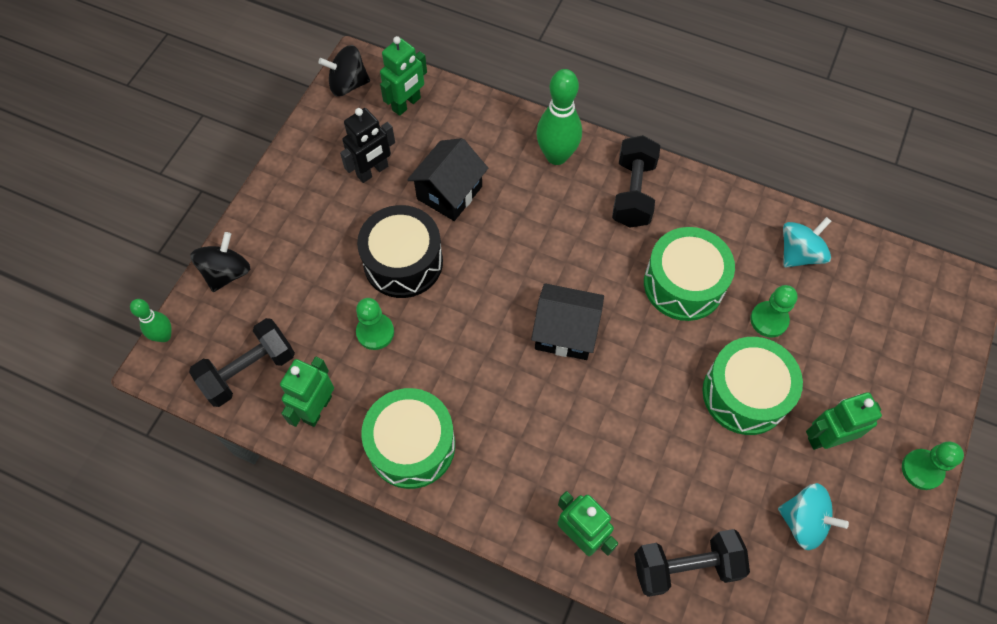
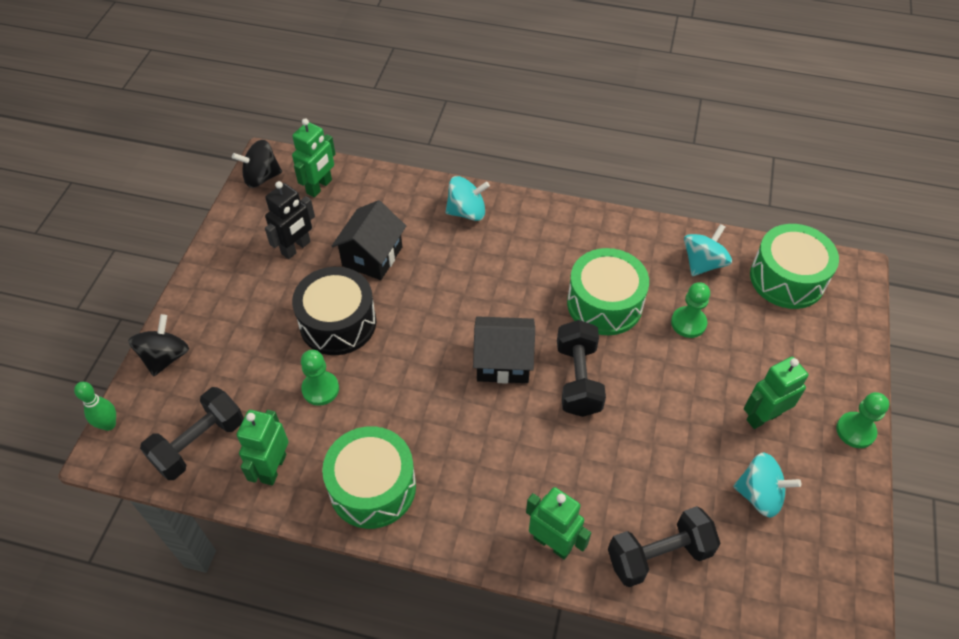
camera: 10 degrees left, 10 degrees down
(556, 156) = (467, 212): green bowling pin -> turquoise spinning top
(633, 193) = (543, 233): black dumbbell -> black dumbbell (578, 379)
(745, 394) = (680, 390): green drum -> green drum (787, 278)

